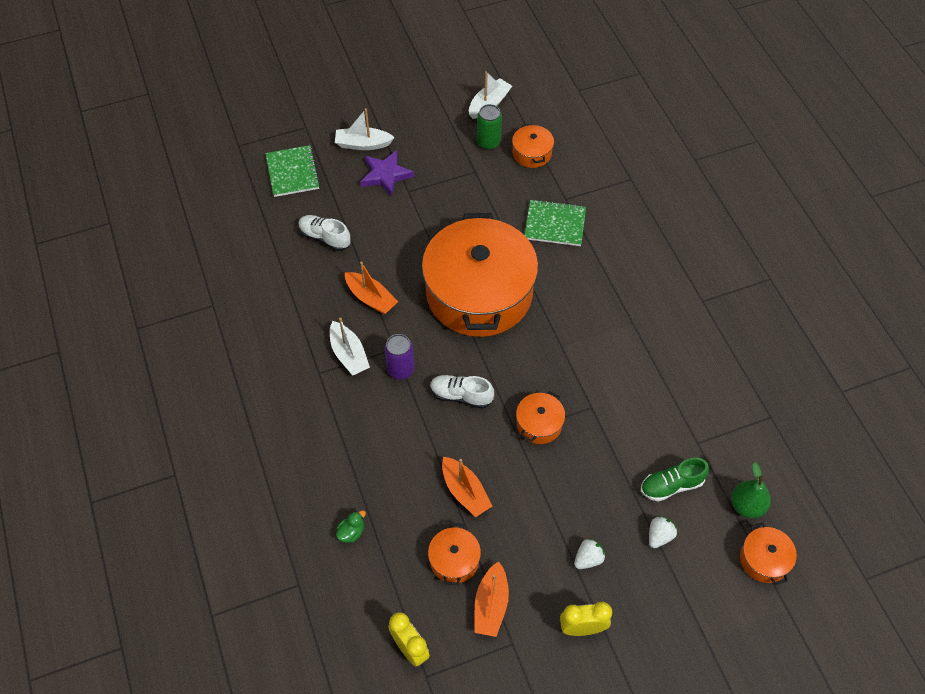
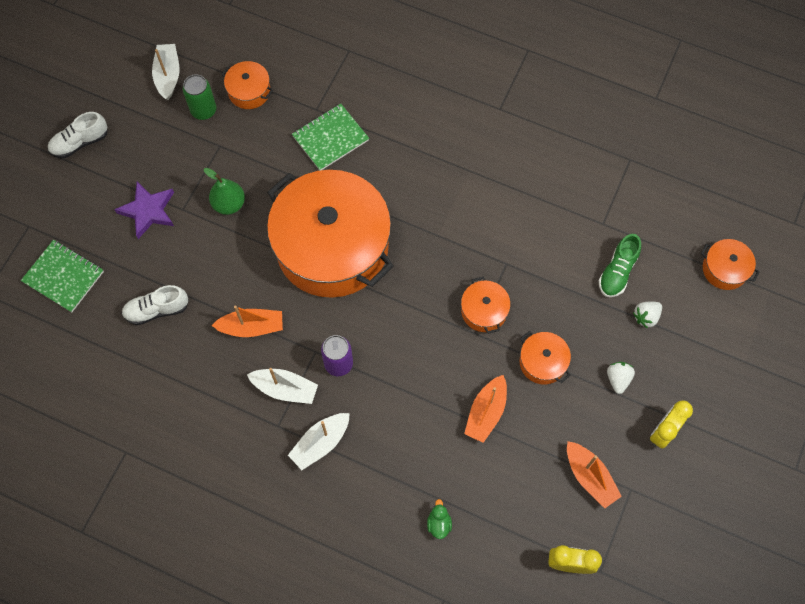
camera: 45 degrees left, 10 degrees up
(363, 144) = (98, 200): white boat -> white boat (320, 443)
(454, 560) = (532, 470): orange pot -> orange pot (542, 362)
(461, 396) = (406, 342): white shoe -> white shoe (80, 142)
(465, 492) = (486, 412): orange boat -> orange boat turned 105 degrees clockwise
(659, 536) = (646, 317): white strawberry -> white strawberry turned 120 degrees counterclockwise
(747, 505) = (678, 240): green pear -> green pear (229, 204)

